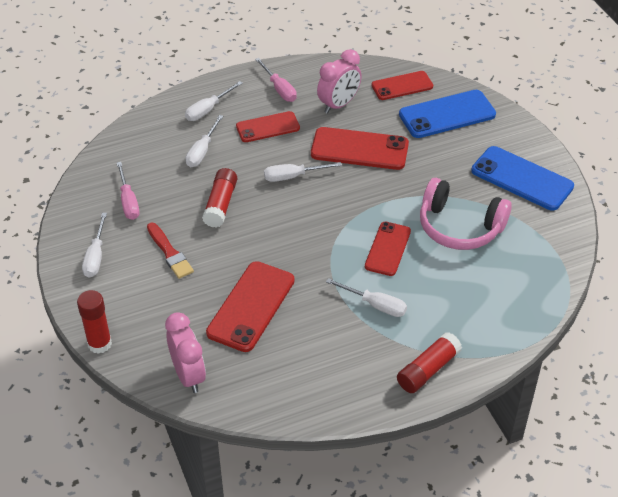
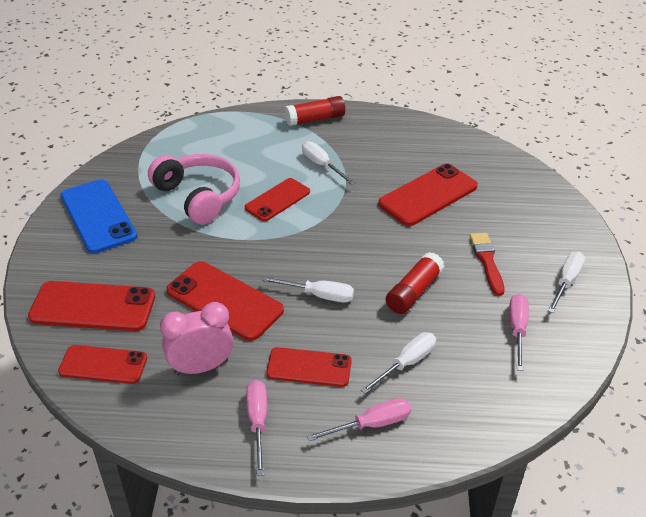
camera: 155 degrees left, 5 degrees down
(99, 344) = (574, 208): red glue stick -> none
(188, 375) = (502, 166): pink clock -> none
(208, 110) = (371, 424): white screwdriver -> pink screwdriver
(447, 114) = (93, 307): blue phone -> red phone

